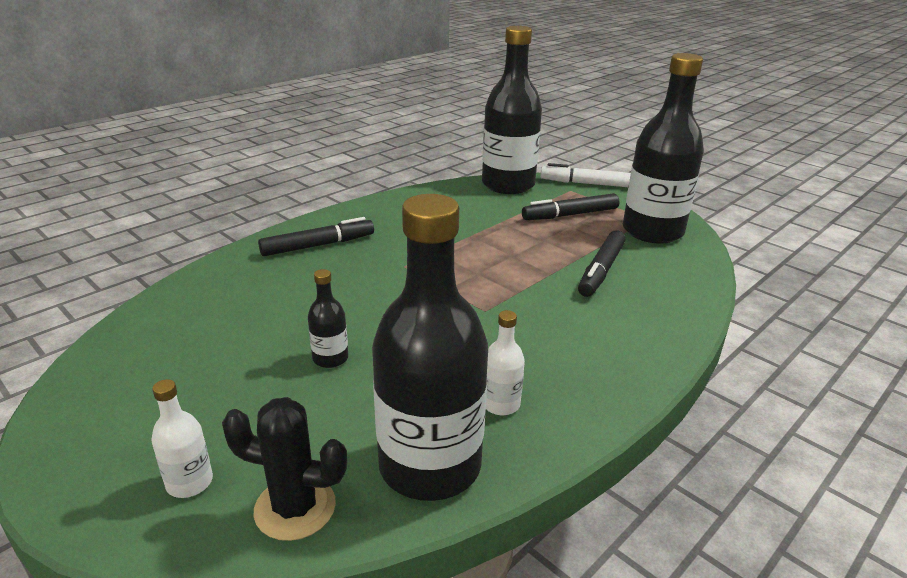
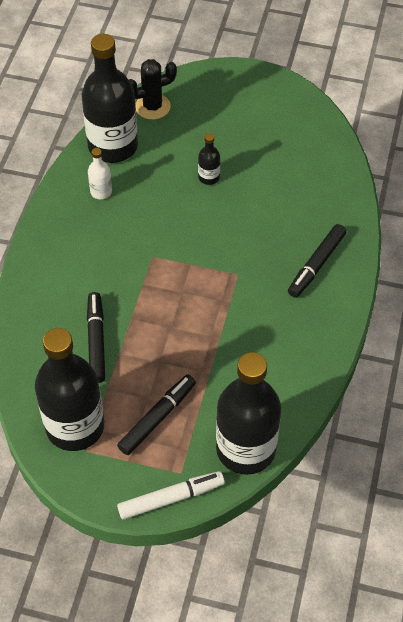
camera: 150 degrees right, 25 degrees up
(189, 482) = (203, 96): white bottle -> none

